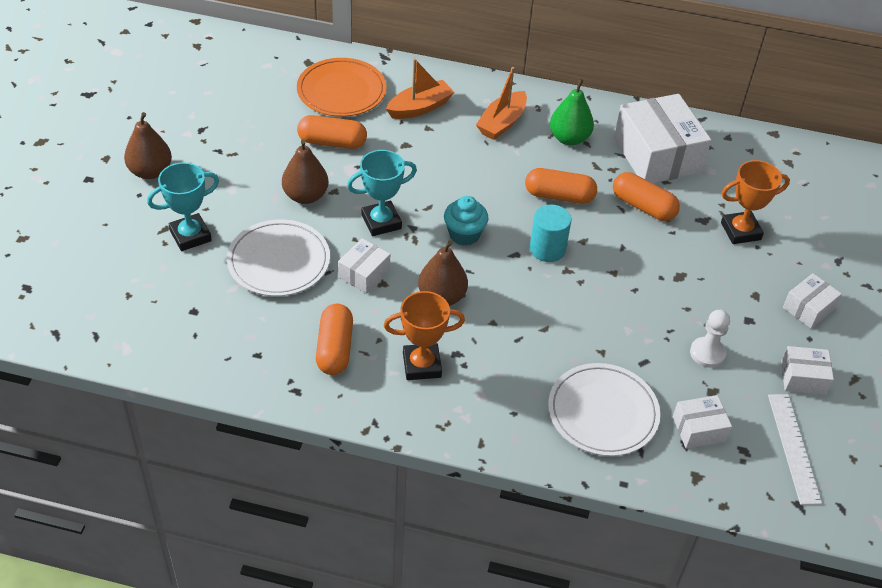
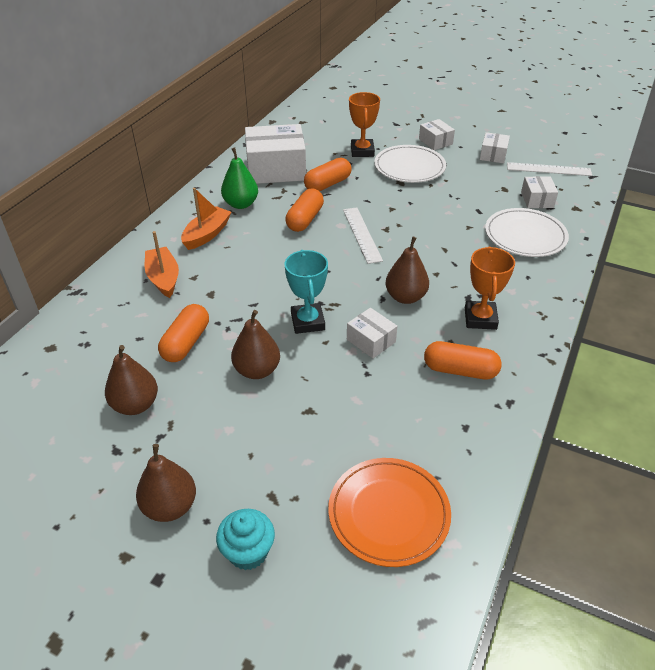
camera: 75 degrees left, 5 degrees down
(190, 236) = (290, 472): turquoise trophy -> none
(251, 128) = (135, 405): none -> brown pear
(279, 261) = (344, 399): white plate -> white plate (409, 167)
(341, 91) = (112, 327): orange plate -> orange plate (388, 513)
(464, 234) = (335, 274): turquoise cupcake -> turquoise cupcake (248, 552)
(502, 123) = (207, 234): orange boat -> orange boat turned 105 degrees counterclockwise
(547, 249) = (362, 234): turquoise cylinder -> white ruler
(707, 353) = (472, 184): white pawn -> none

